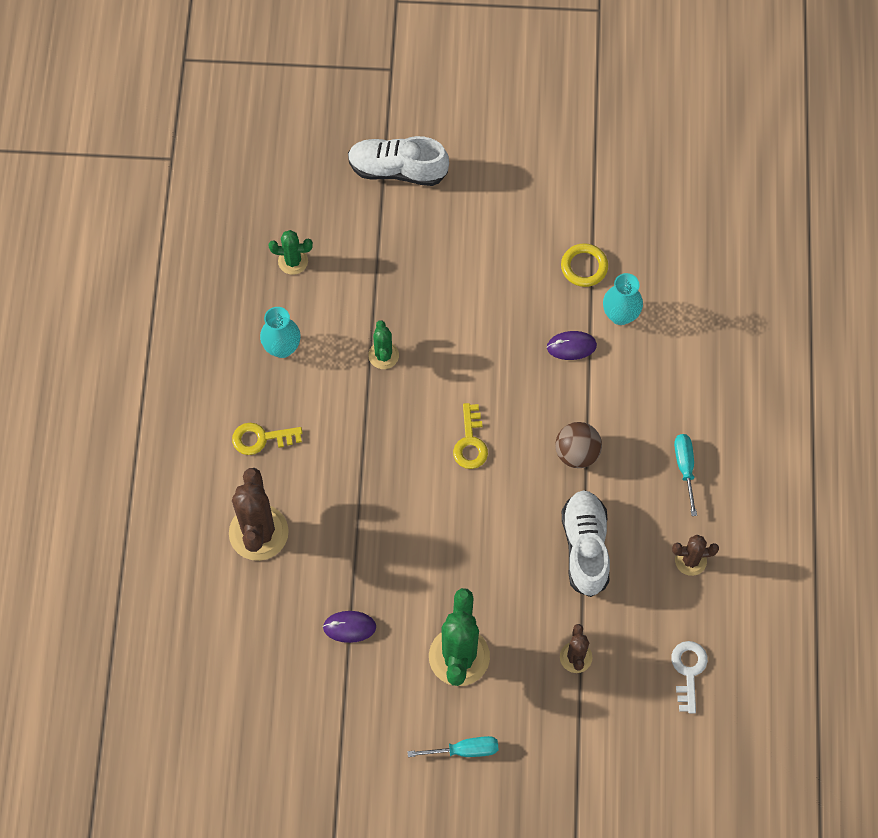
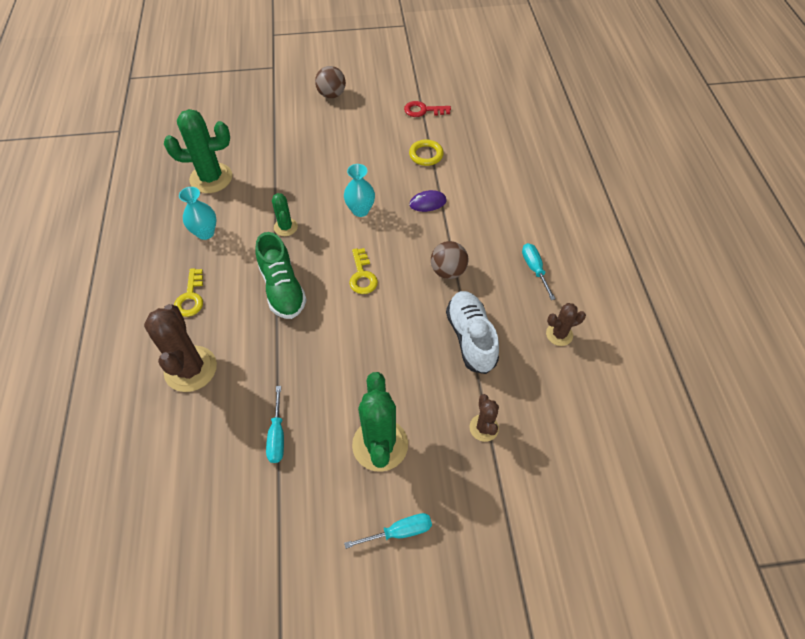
camera: 10 degrees left, 10 degrees down
(261, 438) = (191, 297): yellow key -> yellow key turned 75 degrees counterclockwise
(293, 261) = (211, 178): green cactus -> green cactus, size x1.87
(349, 627) = (277, 435): purple mouse -> turquoise screwdriver
(371, 444) = (282, 288): none -> green shoe
(397, 170) = (283, 117): white shoe -> none
(470, 137) = (331, 95): none -> brown ball
(595, 187) = (423, 110): none -> red key
(620, 315) = (459, 179): turquoise vase -> turquoise vase (360, 210)
(688, 671) = (584, 423): white key -> none

